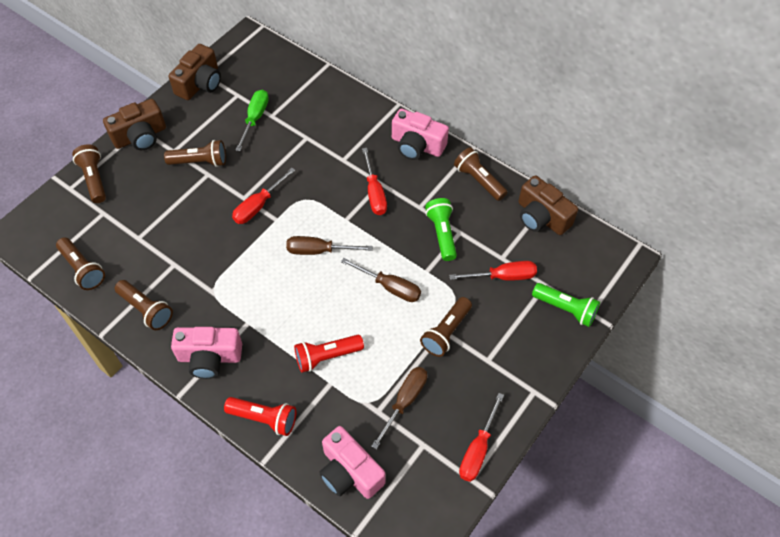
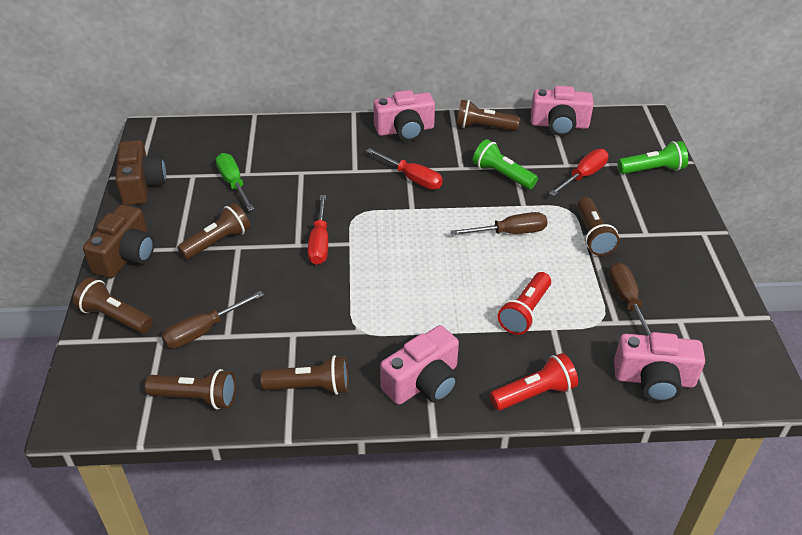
camera: 40 degrees left, 15 degrees down
(319, 251) = (417, 243): brown screwdriver -> brown screwdriver (203, 331)
(478, 449) = (720, 295): red screwdriver -> none
(541, 217) = (559, 125): brown camera -> pink camera

